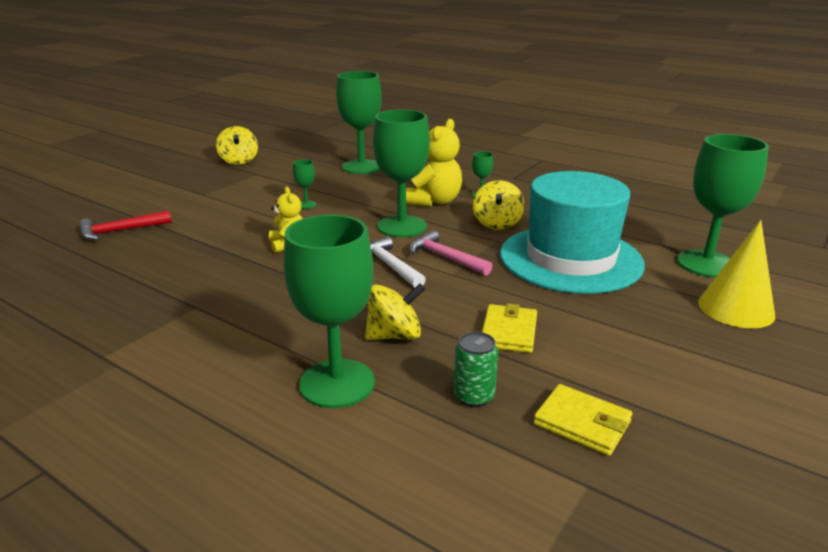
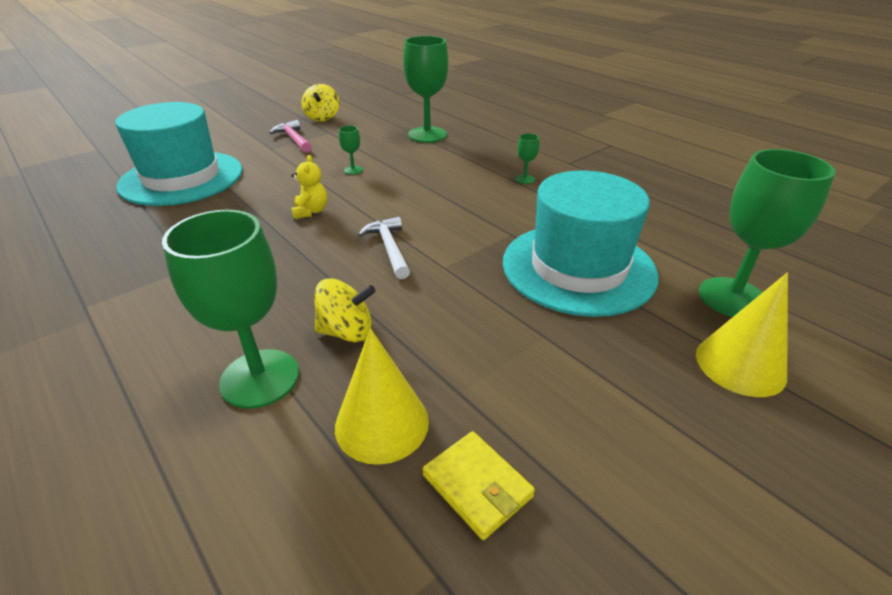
camera: 15 degrees right, 10 degrees up
(120, 231) = (182, 178): red hammer -> turquoise hat
(402, 226) = (427, 205): green goblet -> none
(434, 201) = (475, 181): yellow teddy bear -> none
(445, 257) = (449, 247): pink hammer -> pink hammer (294, 139)
(474, 396) = (382, 423): green can -> yellow cone
(497, 223) = (523, 214): yellow spinning top -> none
(509, 332) = (463, 348): yellow wallet -> none

